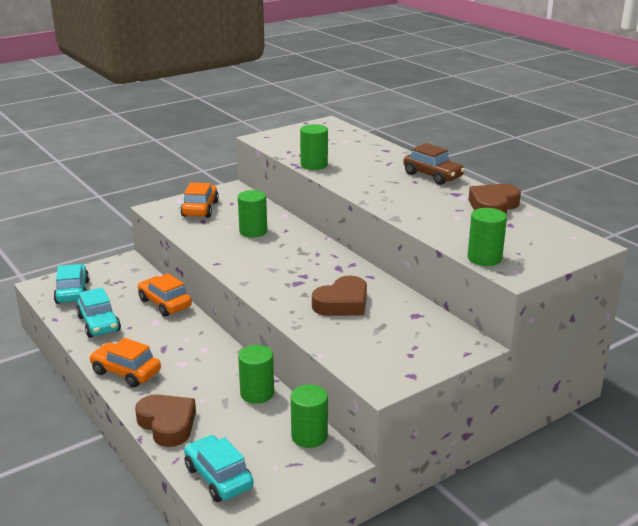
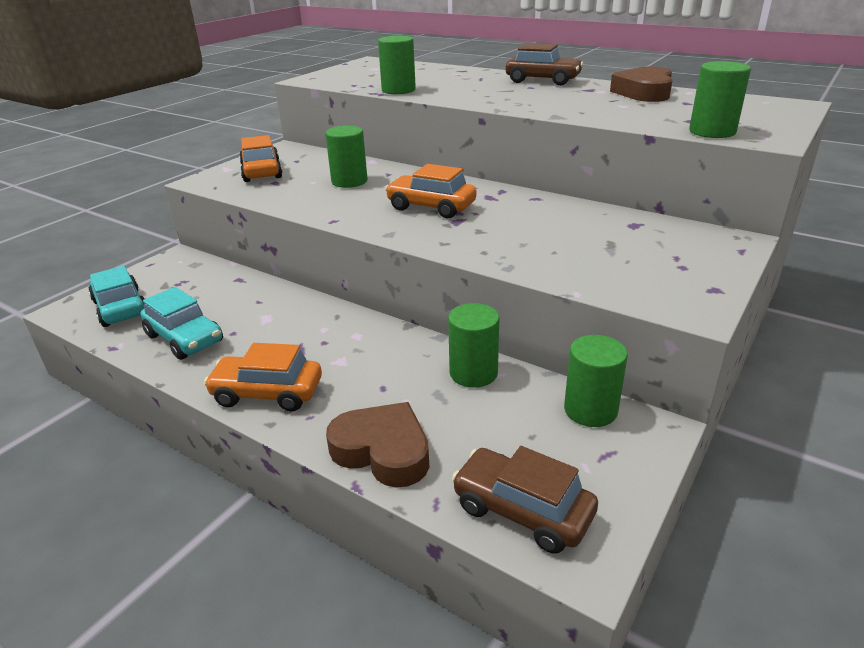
camera: 20 degrees left, 5 degrees up
(165, 303) = (263, 294): orange car -> orange car (431, 207)
(218, 477) = (522, 511): turquoise car -> brown car
(342, 303) = (536, 230): brown heart -> none

